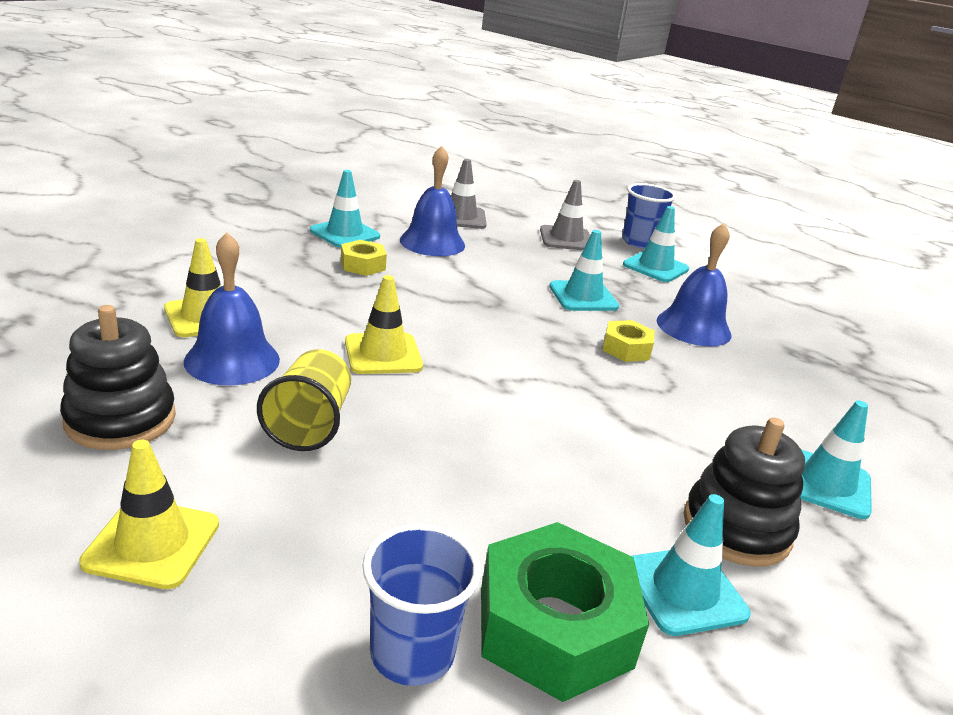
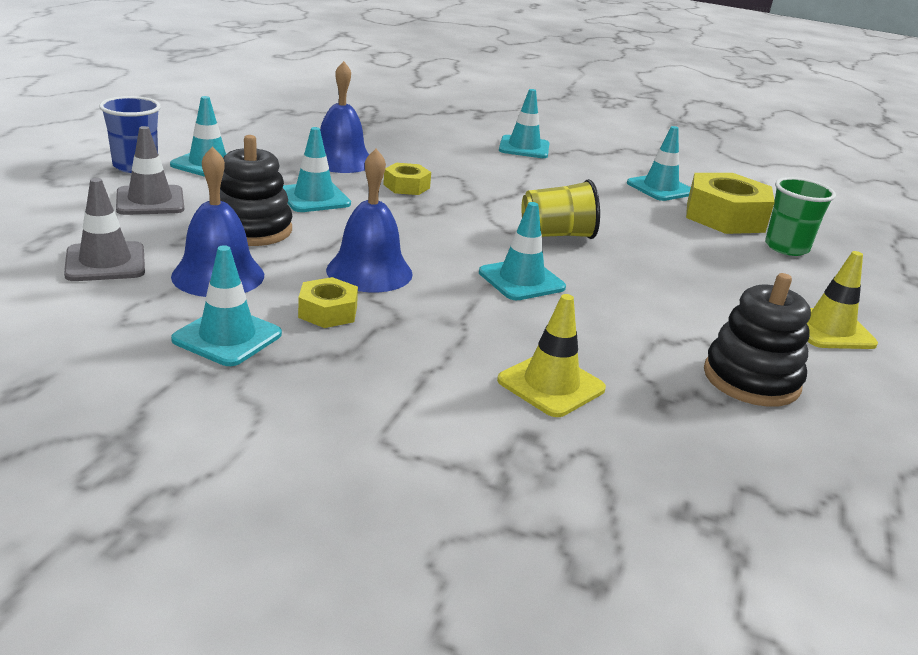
camera: 105 degrees left, 0 degrees up
(232, 360) = (611, 349): blue bell -> blue bell (369, 271)
(309, 424) = (655, 298): yellow cup -> yellow cup (556, 235)
(383, 354) = (521, 280): yellow traffic cone -> turquoise traffic cone
(412, 653) = (786, 247): blue cup -> green cup
(555, 627) = (725, 217): green nut -> yellow nut
(736, 528) = (594, 172): black stacking toy -> black stacking toy (252, 229)

